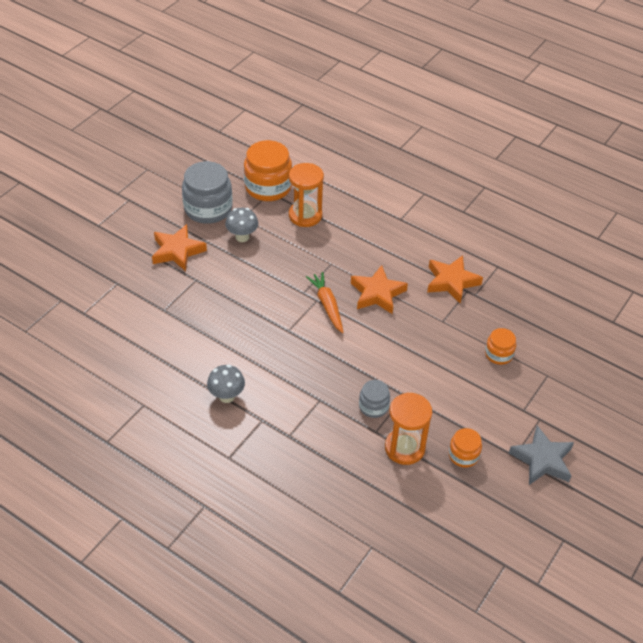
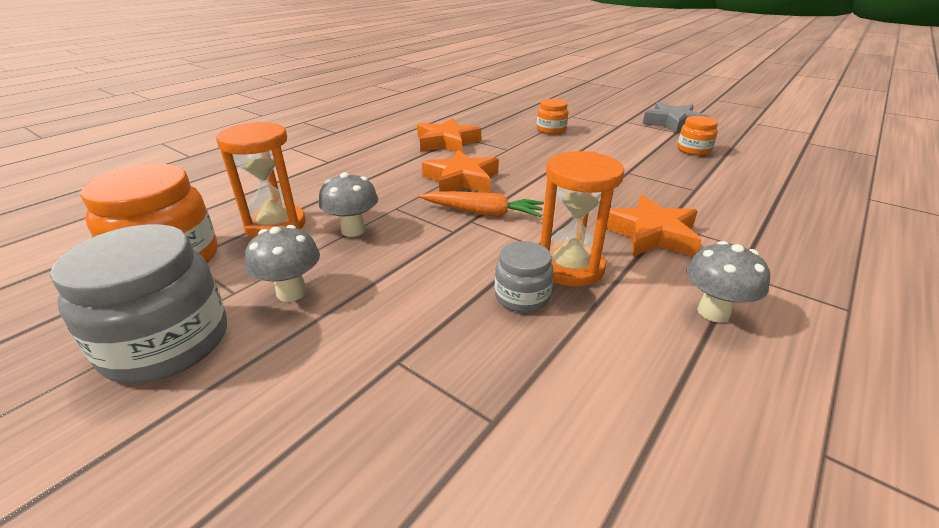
camera: 85 degrees left, 15 degrees down
(177, 251) = (287, 398): orange star -> orange star (651, 234)
(301, 248) = (353, 230): none -> grey mushroom
(327, 305) = (482, 213): orange carrot -> orange carrot turned 150 degrees counterclockwise
(373, 406) = (656, 189): grey jar -> grey jar (522, 296)
(404, 448) = (707, 175): orange hourglass -> orange hourglass (570, 267)

